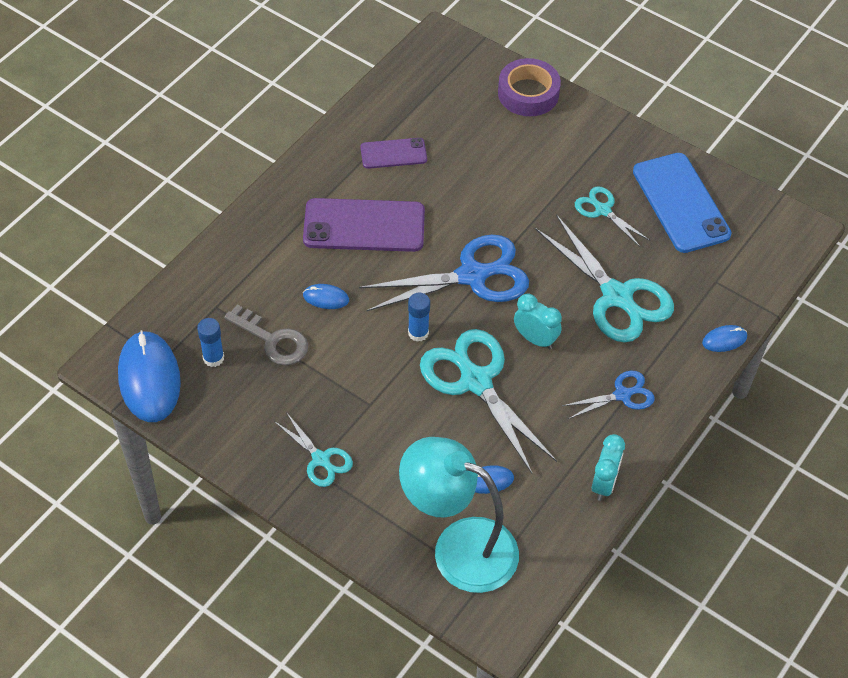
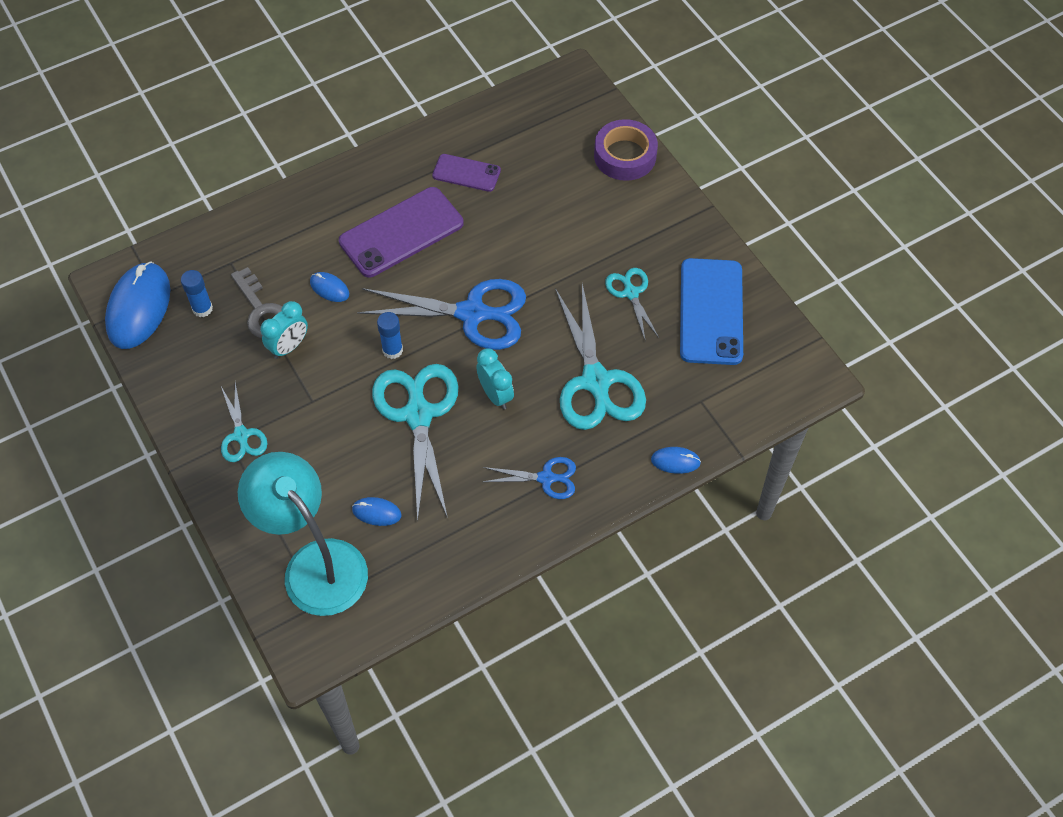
camera: 25 degrees right, 5 degrees up
(364, 226) = (401, 232): purple phone -> purple phone turned 60 degrees counterclockwise
(604, 484) = (480, 556): turquoise clock -> turquoise clock (289, 347)

